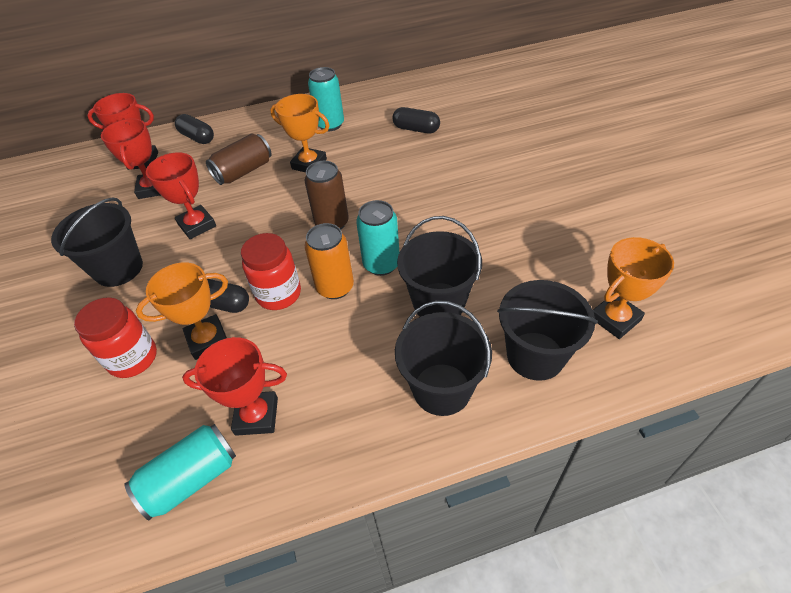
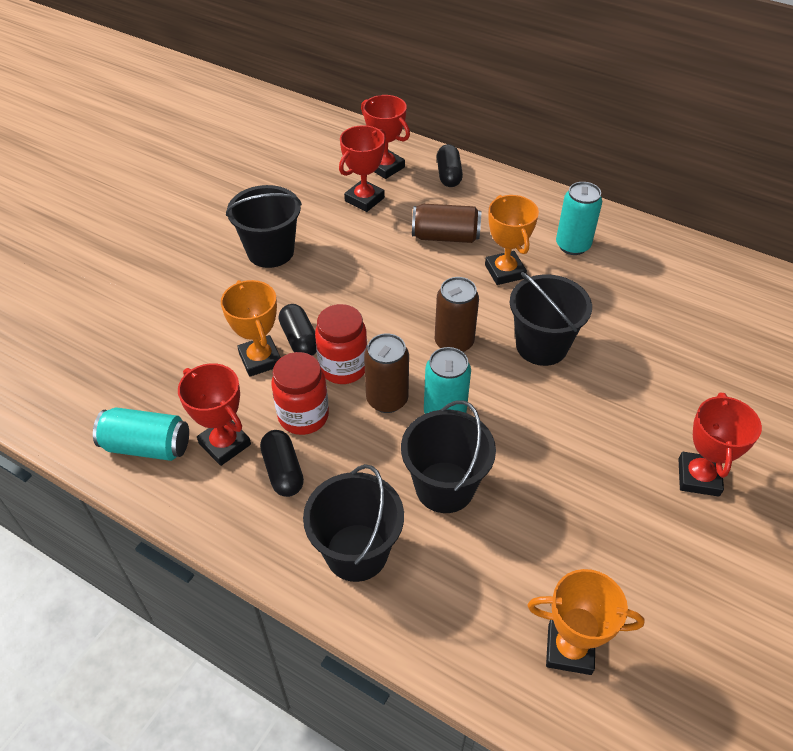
camera: 45 degrees right, 0 degrees up
(133, 358) = (206, 330): red jar -> red jar (303, 416)
(197, 225) = (357, 258): red trophy -> red trophy (698, 477)
(208, 340) = (260, 359): orange trophy -> orange trophy turned 45 degrees clockwise
(335, 287) = (387, 399): orange can -> brown can
(416, 129) = (647, 312): black capsule -> black capsule (283, 471)
(535, 356) = (458, 604): black bucket -> black bucket (541, 346)

